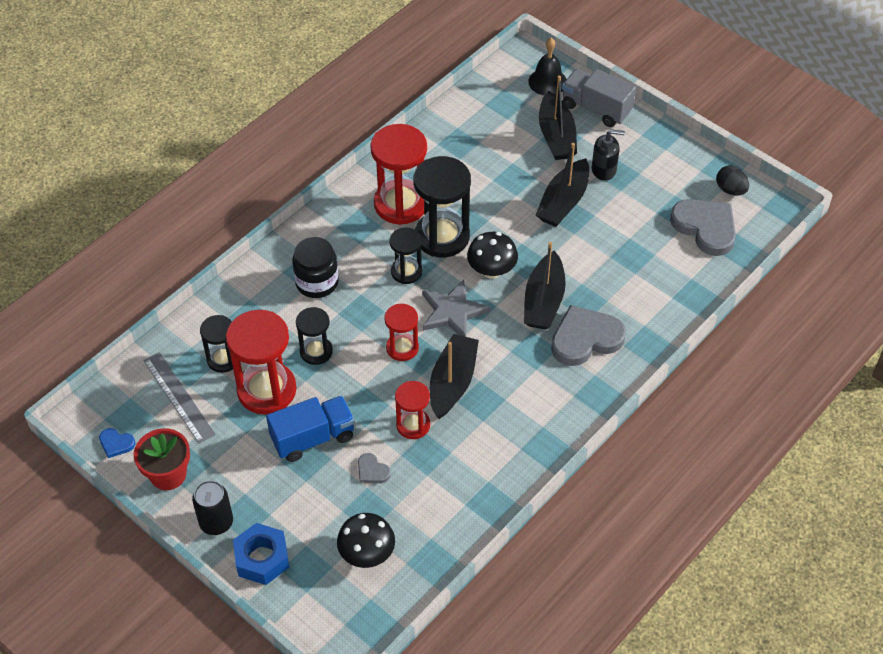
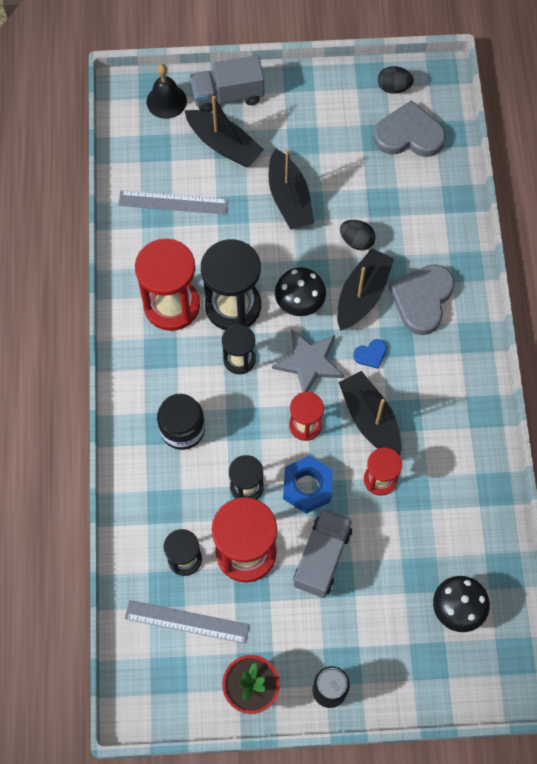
camera: 45 degrees left, 15 degrees up
(116, 443) = (184, 704): blue heart -> blue heart (370, 354)
(262, 558) = (391, 684): blue nut -> blue nut (307, 487)
(313, 438) = (322, 557): blue truck -> grey truck
(372, 471) = (391, 542): grey heart -> none
(477, 144) = (173, 202): none -> grey ruler
(543, 301) = (362, 295): black boat -> black boat turned 120 degrees counterclockwise
(581, 264) = (356, 241): none -> black egg
(604, 170) = (289, 145): black soap dispenser -> none

